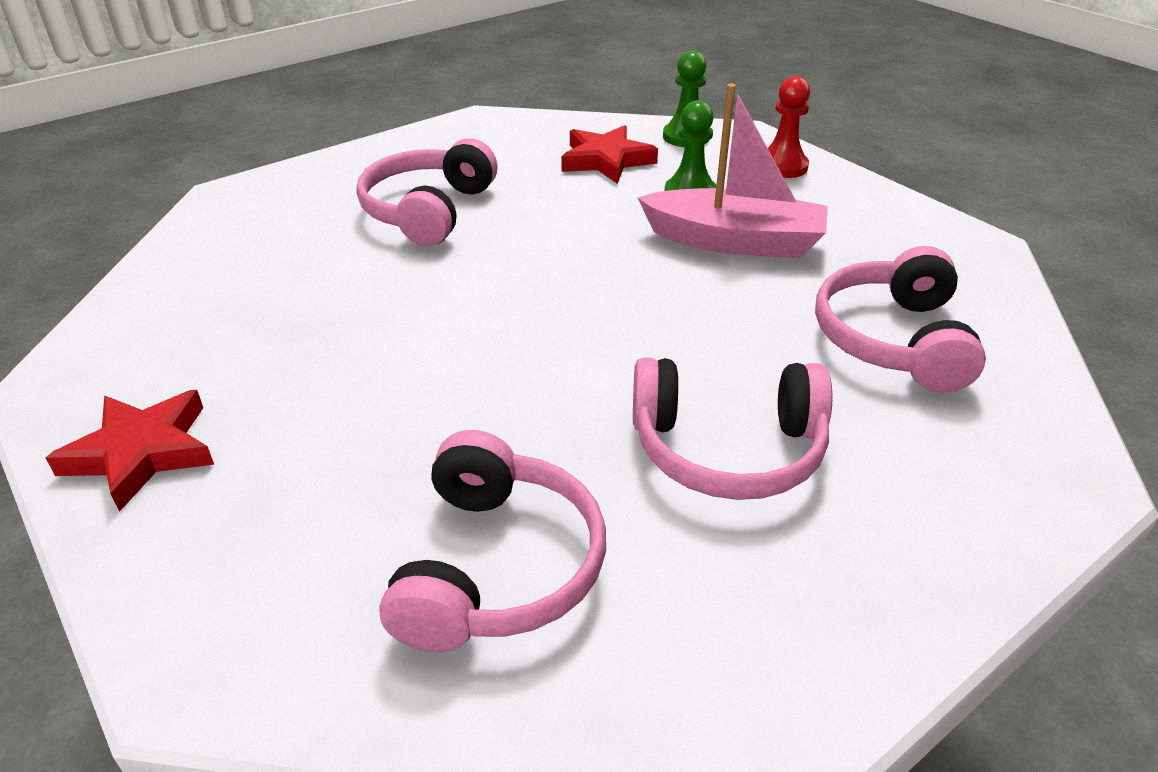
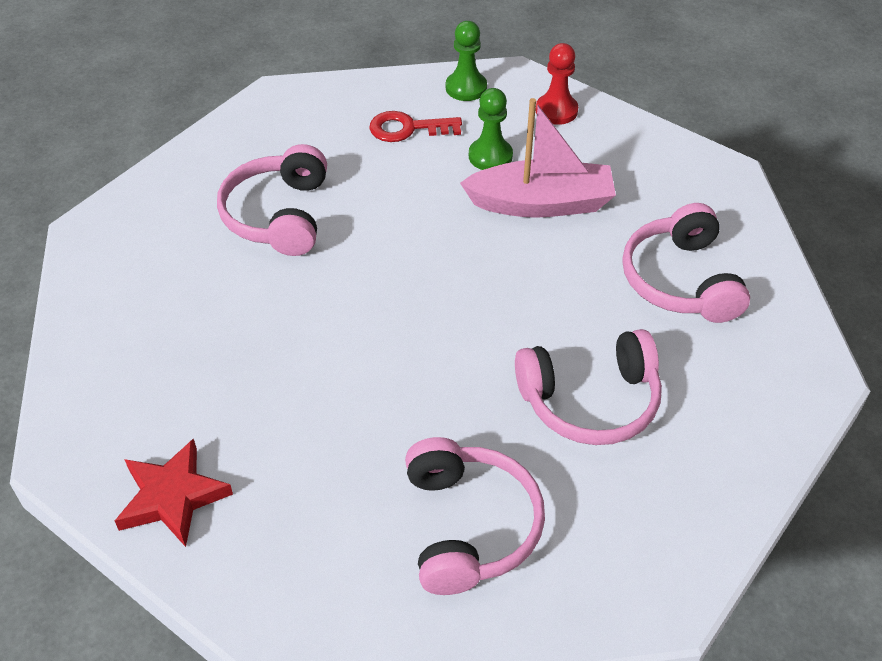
camera: 15 degrees left, 10 degrees up
(606, 160) = (407, 128): red star -> red key

